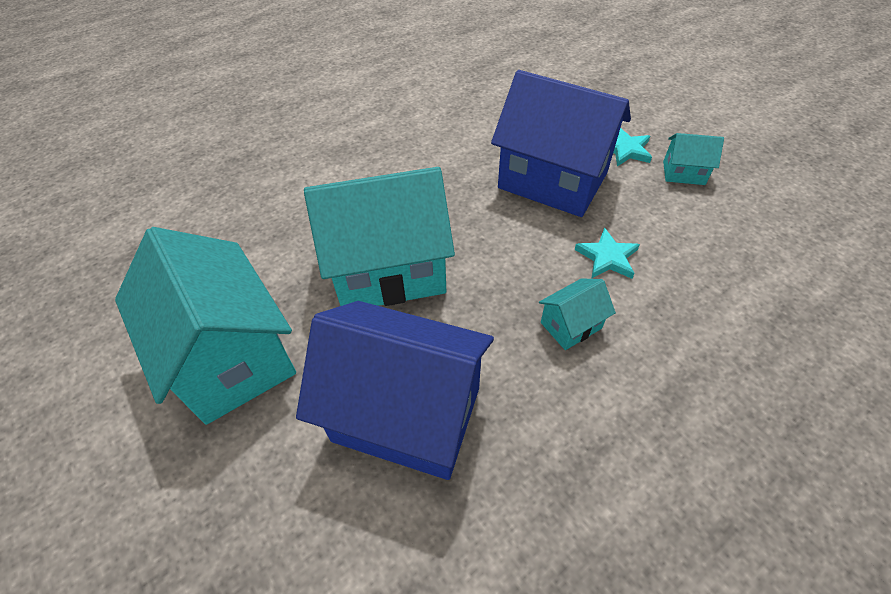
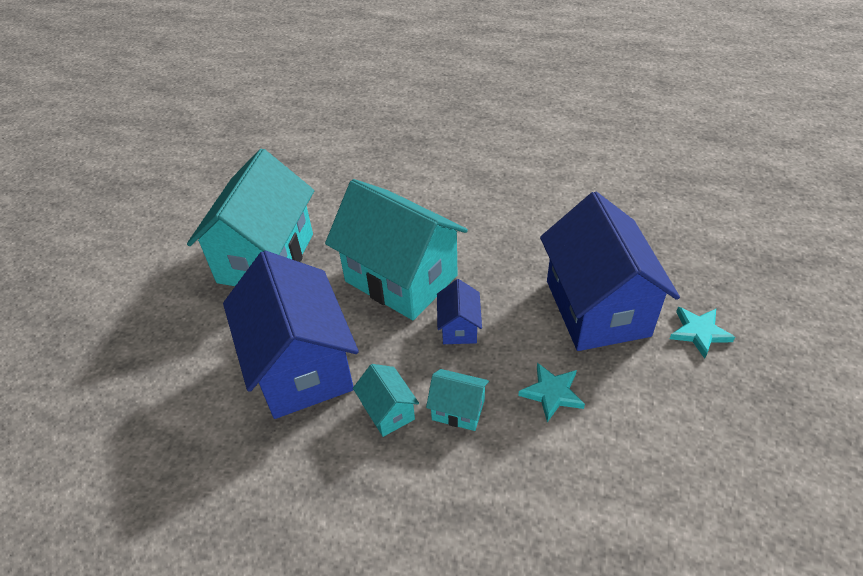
camera: 50 degrees right, 5 degrees down
(486, 268) = (459, 327): none -> blue house
(683, 173) = (723, 390): turquoise house -> turquoise house (388, 411)

